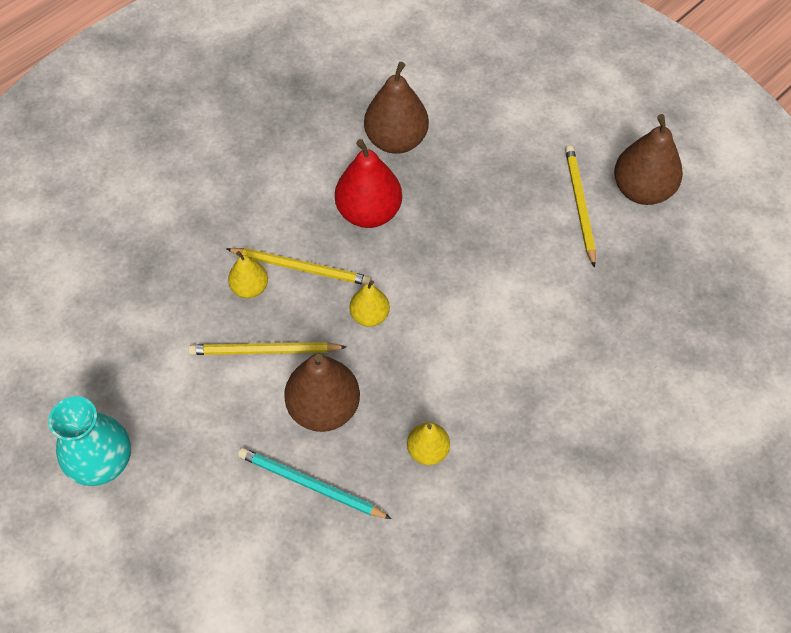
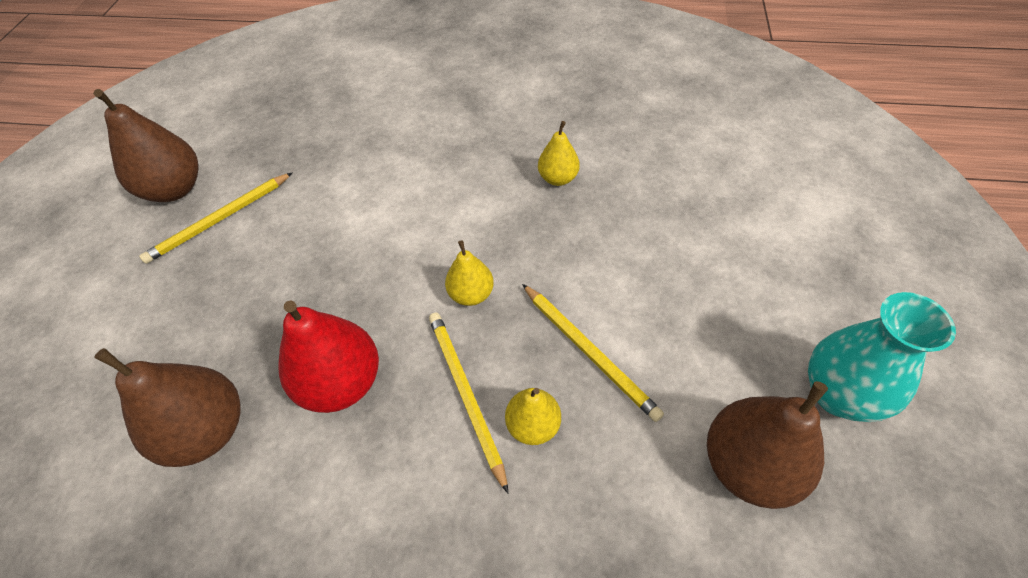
camera: 125 degrees left, 5 degrees down
(310, 485) = (664, 227): turquoise pencil -> none
(324, 408) = (594, 264): brown pear -> brown pear (749, 465)

